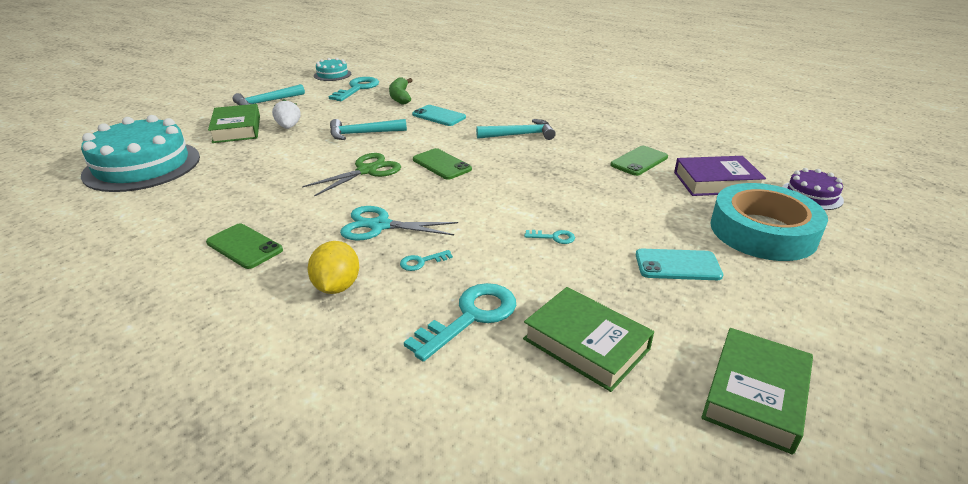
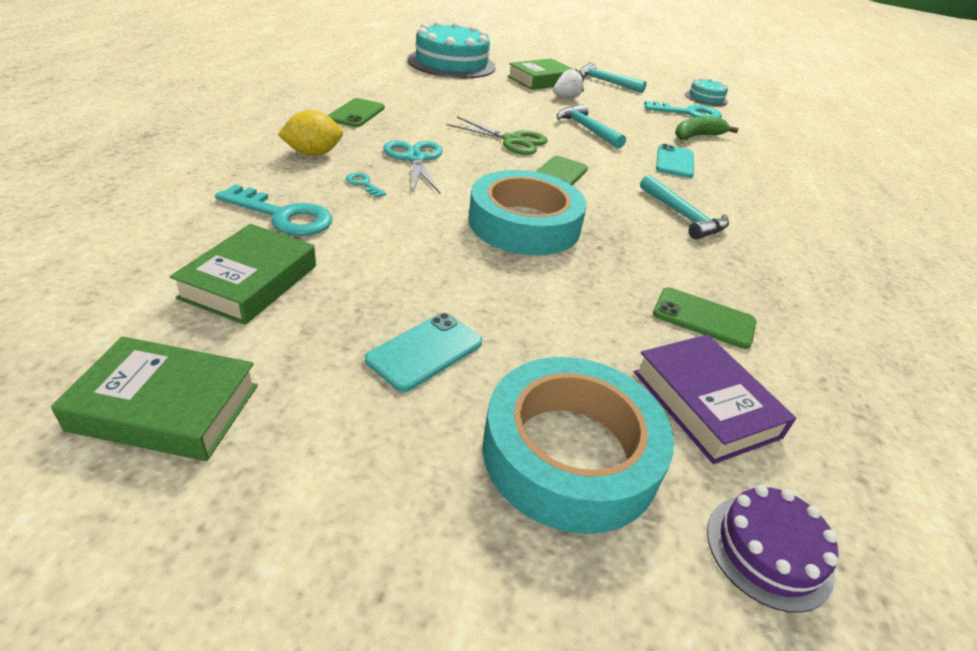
camera: 65 degrees right, 5 degrees up
(517, 195) = (524, 224): none -> turquoise tape
(554, 237) = (444, 253): turquoise key -> none
(677, 265) = (425, 351): turquoise phone -> turquoise phone turned 60 degrees clockwise

